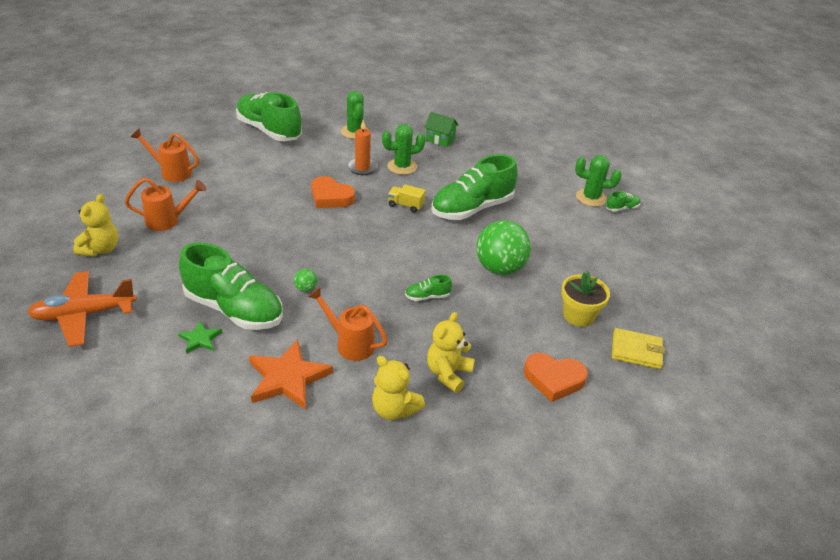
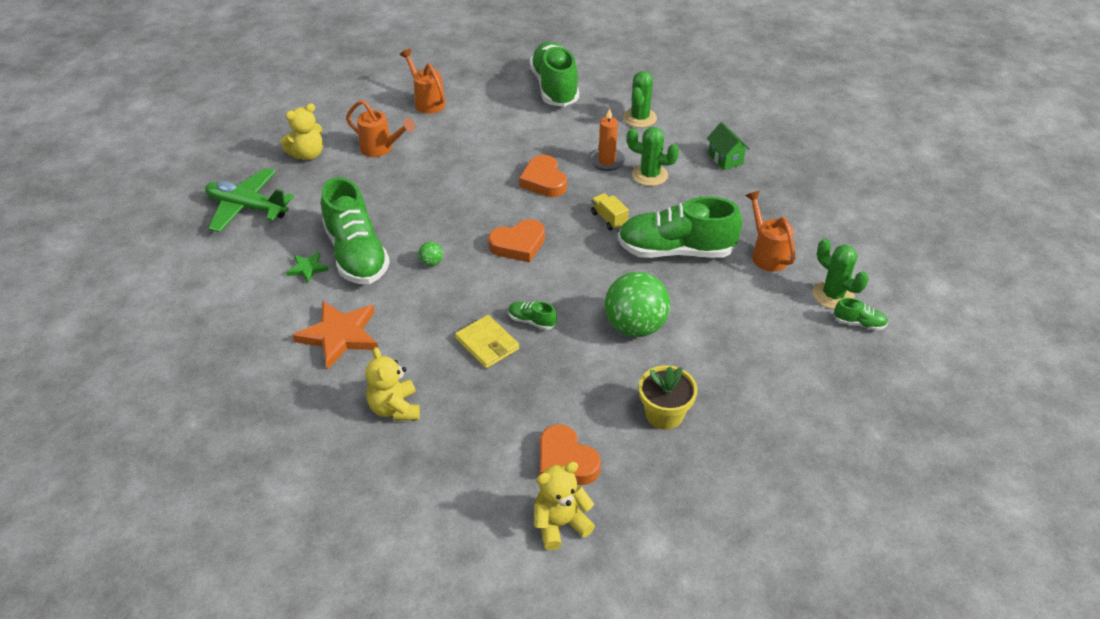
camera: 40 degrees right, 5 degrees up
(84, 315) = (247, 207): orange plane -> green plane
(350, 344) = (418, 331): orange watering can -> orange watering can (766, 254)
(360, 248) = (518, 245): none -> orange heart
(448, 373) = (473, 402): yellow teddy bear -> yellow teddy bear (560, 524)
(636, 351) = (685, 481): yellow wallet -> yellow wallet (487, 344)

